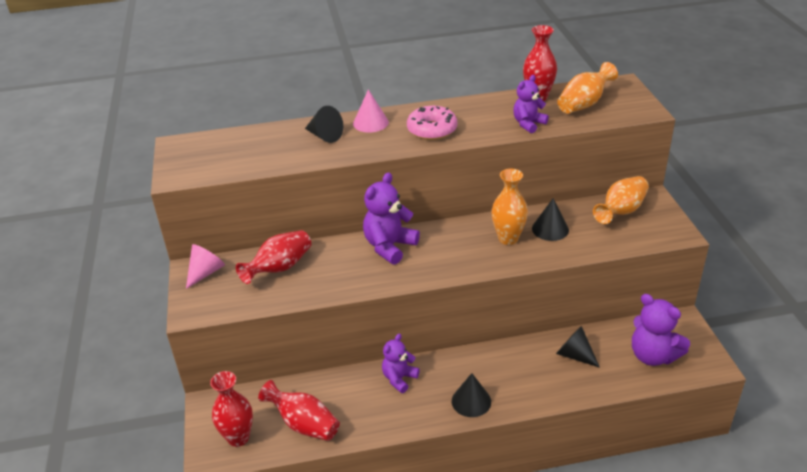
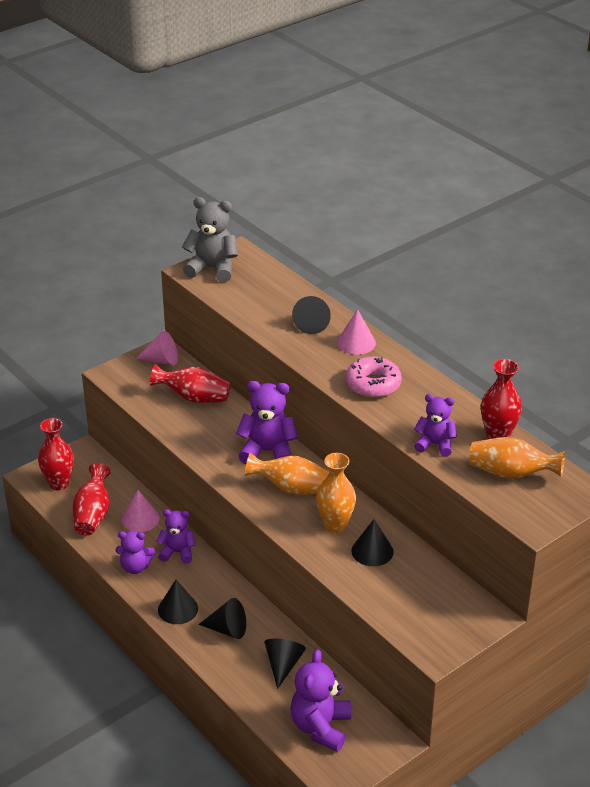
camera: 60 degrees right, 0 degrees up
(187, 164) = (212, 269): none -> grey teddy bear
(337, 391) = (140, 519): none -> pink cone
(398, 414) = (135, 567): none -> purple teddy bear
(515, 376) = (227, 629): none -> black cone
(621, 211) = (444, 597): orange vase -> orange vase (291, 488)

